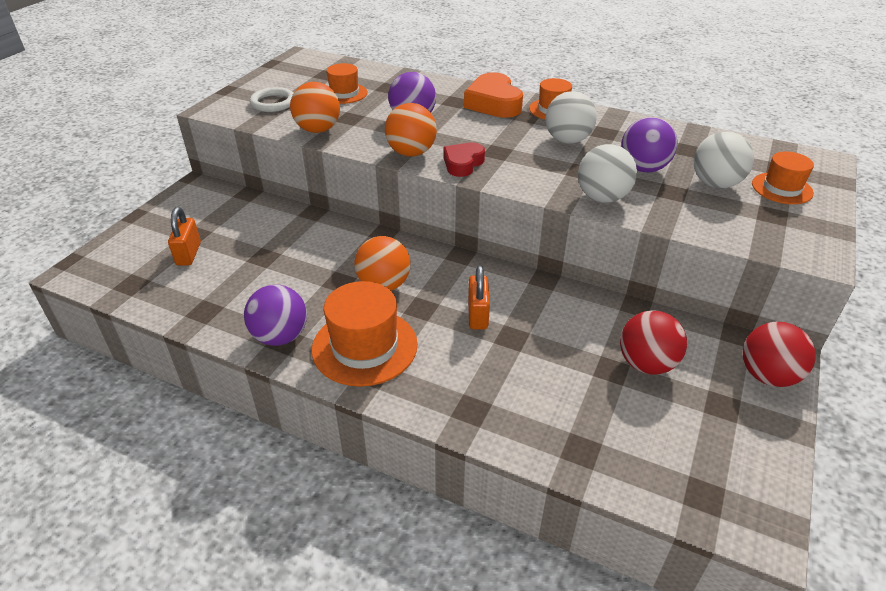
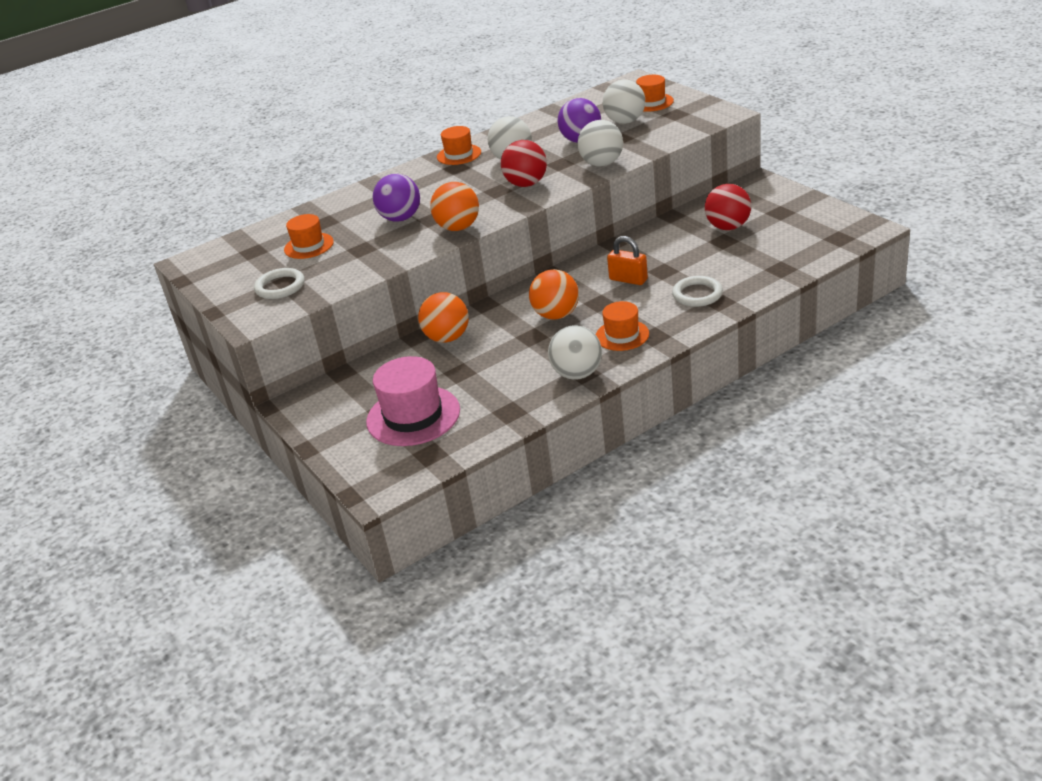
camera: 55 degrees left, 5 degrees down
(188, 254) = (413, 416): orange padlock -> pink hat
(280, 336) = (577, 374): purple ball -> white ball
(318, 130) = (366, 267): orange ball -> orange ball (447, 338)
(364, 346) = (622, 335): orange hat -> orange hat, size x0.60
(463, 164) = (500, 208): red heart -> none
(476, 384) = (697, 294): none -> white ring
(493, 103) = (417, 177): orange heart -> none
(767, 376) = (768, 190): red ball -> red ball (526, 184)

